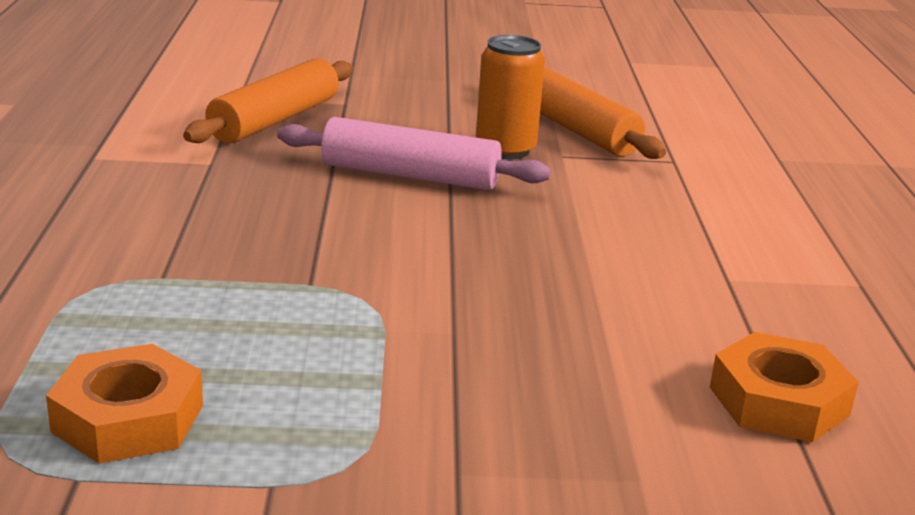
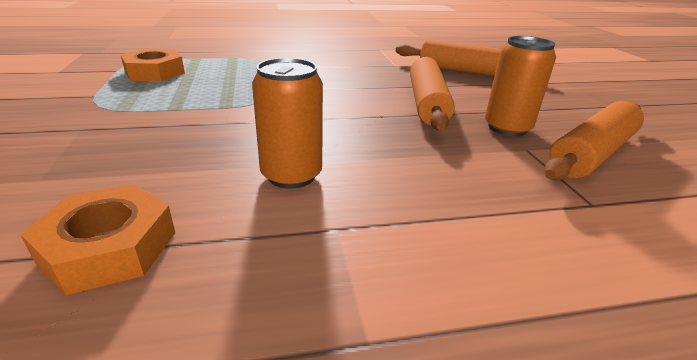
camera: 80 degrees right, 5 degrees up
(410, 176) = (427, 103): pink rolling pin -> orange rolling pin
(624, 292) = (291, 175): none -> orange can

